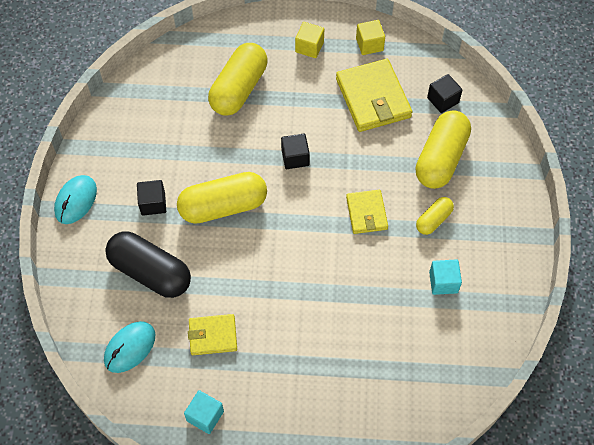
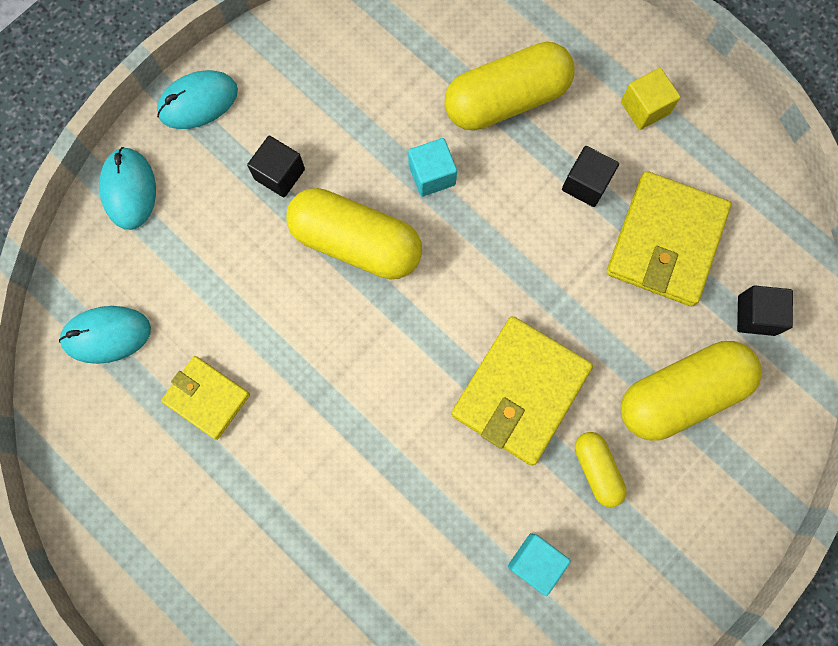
camera: 40 degrees right, 15 degrees up
(76, 269) = (129, 190): none -> turquoise mouse
(150, 272) = (205, 260): black capsule -> none
(205, 416) = (117, 489): turquoise cube -> turquoise cube (432, 175)
(295, 157) = (496, 246): black cube -> black cube (586, 184)
(366, 213) = (520, 391): yellow wallet -> yellow wallet, size x1.71
(369, 44) = (727, 162): yellow cube -> none
(433, 220) = (596, 469): yellow capsule -> yellow capsule turned 75 degrees clockwise

